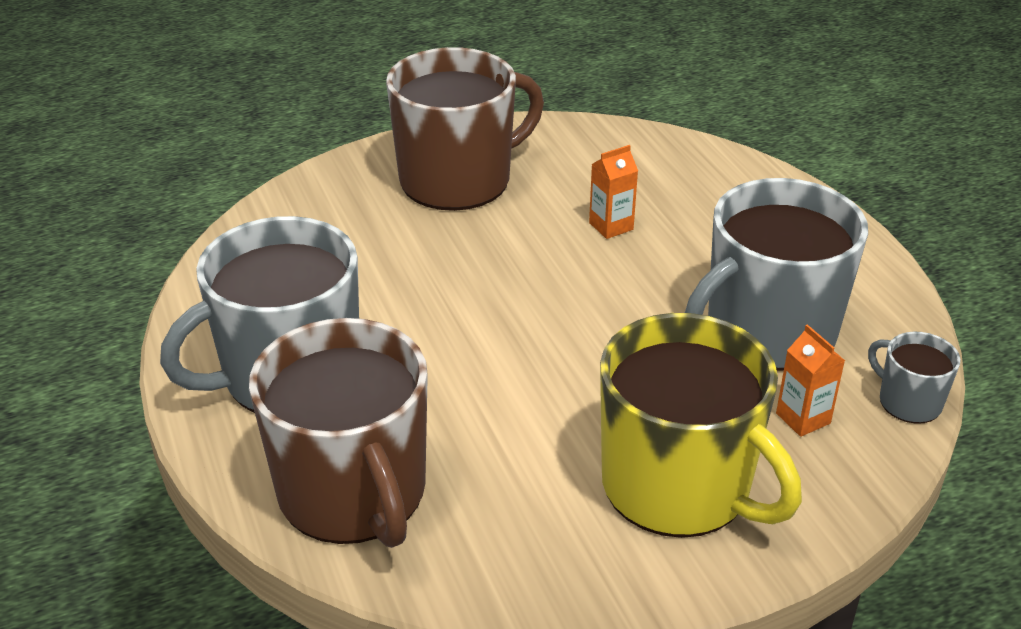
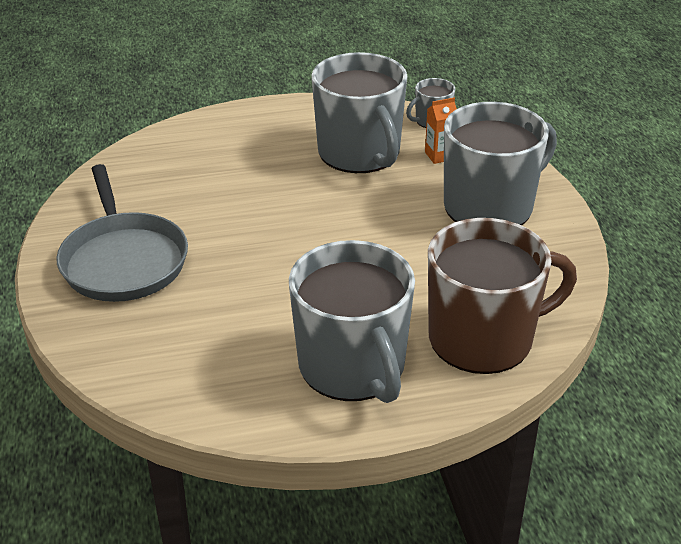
camera: 80 degrees left, 0 degrees up
(458, 180) = (123, 260): brown mug -> grey pan
(611, 226) = (223, 195): orange carton -> none
(679, 486) = (490, 206): yellow mug -> grey mug

